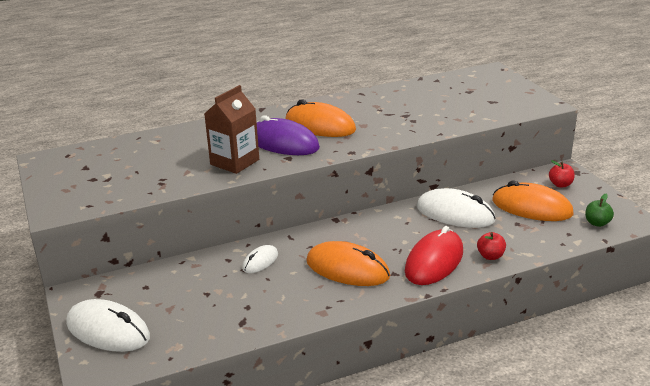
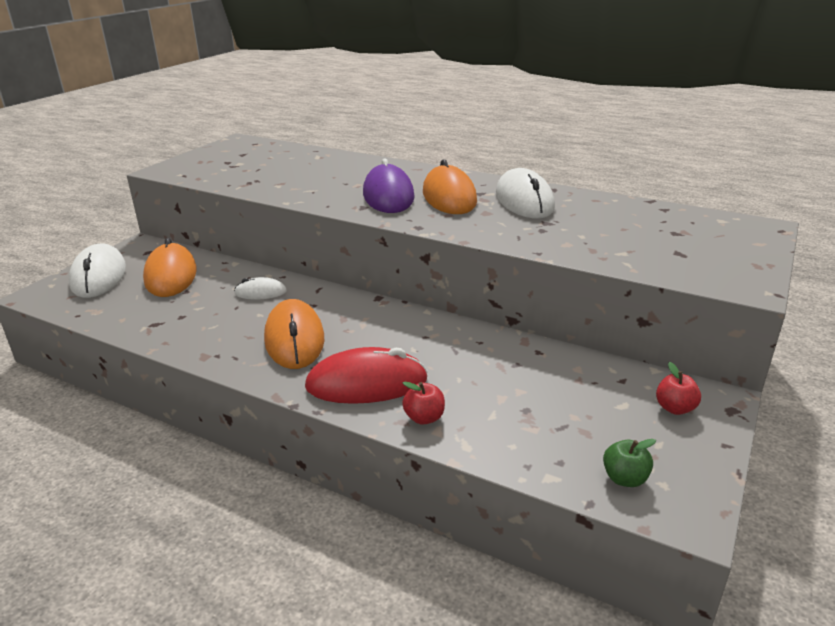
camera: 50 degrees right, 0 degrees up
(234, 162) = (322, 192): brown carton -> none
(455, 214) = (484, 358): white mouse -> white mouse (524, 200)
(532, 207) = (580, 407): orange mouse -> orange mouse (171, 275)

